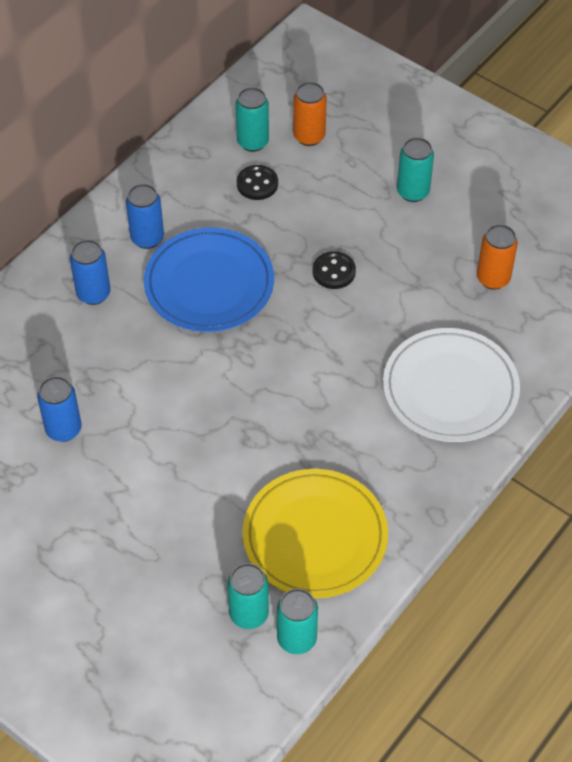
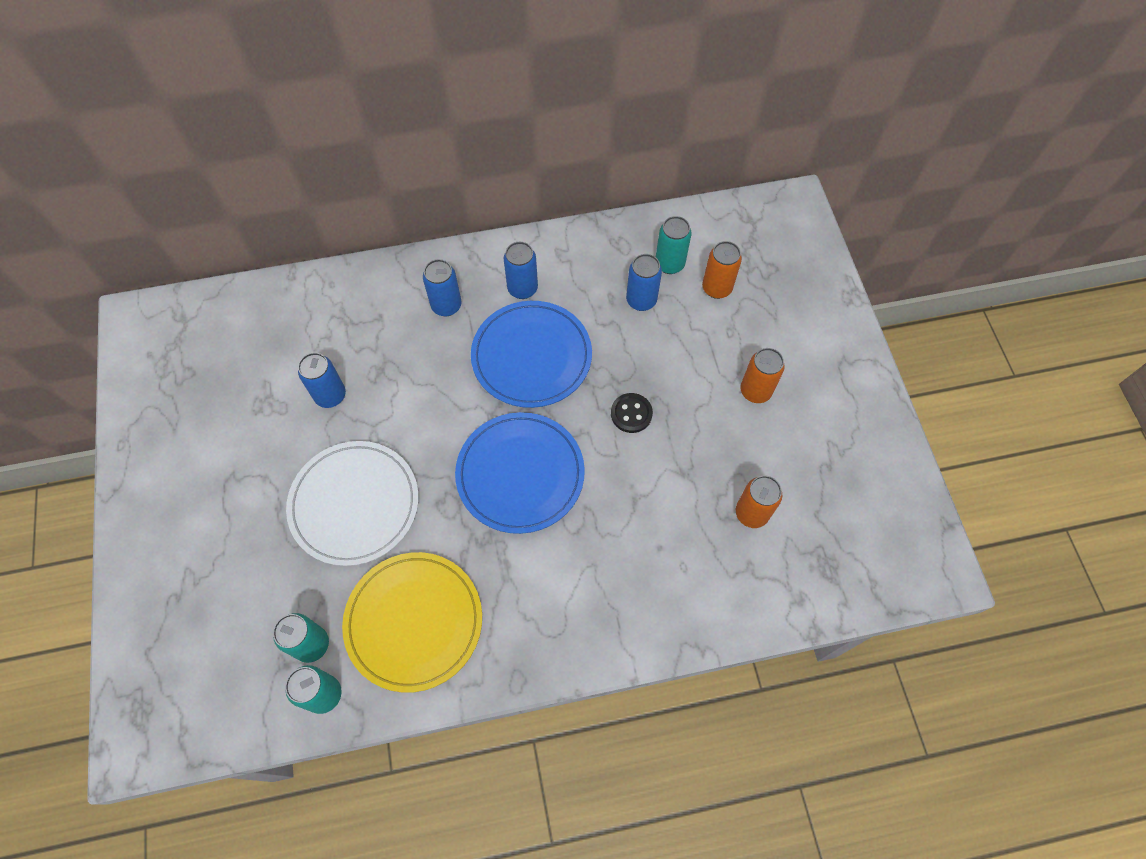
camera: 40 degrees right, 10 degrees up
(257, 184) = (641, 300): black button -> blue can
(290, 374) = (520, 474): none -> blue plate
(413, 192) = (755, 391): turquoise can -> orange can
(450, 389) = (628, 582): white plate -> white plate (354, 504)

